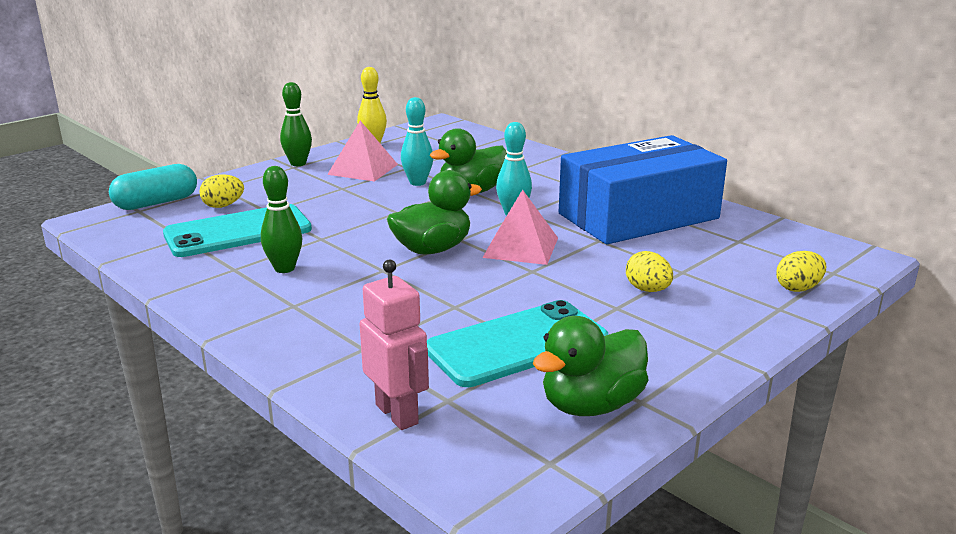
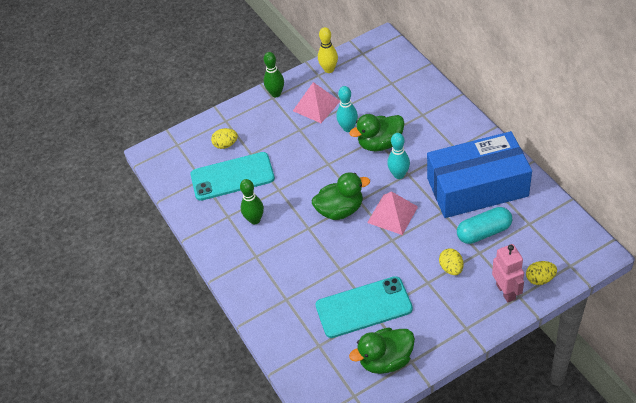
camera: 20 degrees right, 25 degrees up
(156, 203) = (187, 136): turquoise capsule -> turquoise capsule (483, 232)
(397, 414) = (293, 352): pink robot -> pink robot (506, 291)

